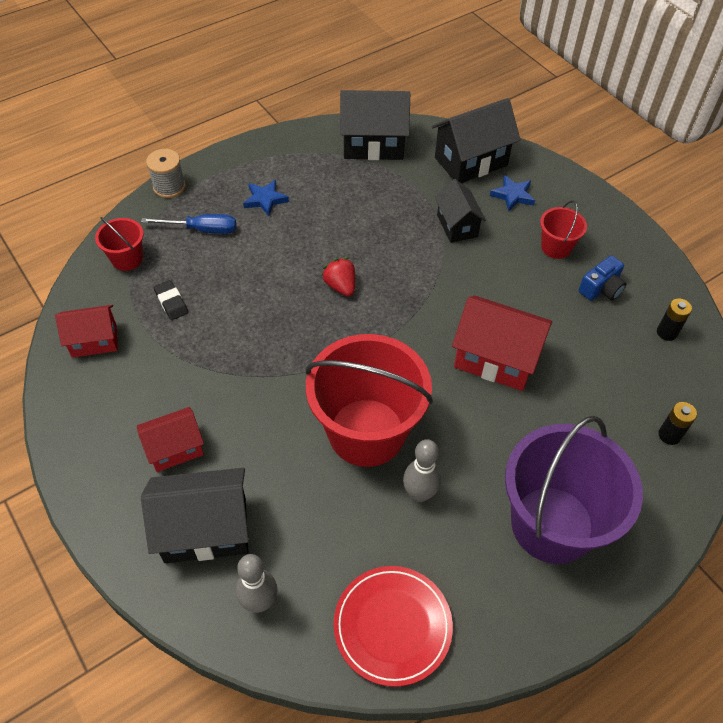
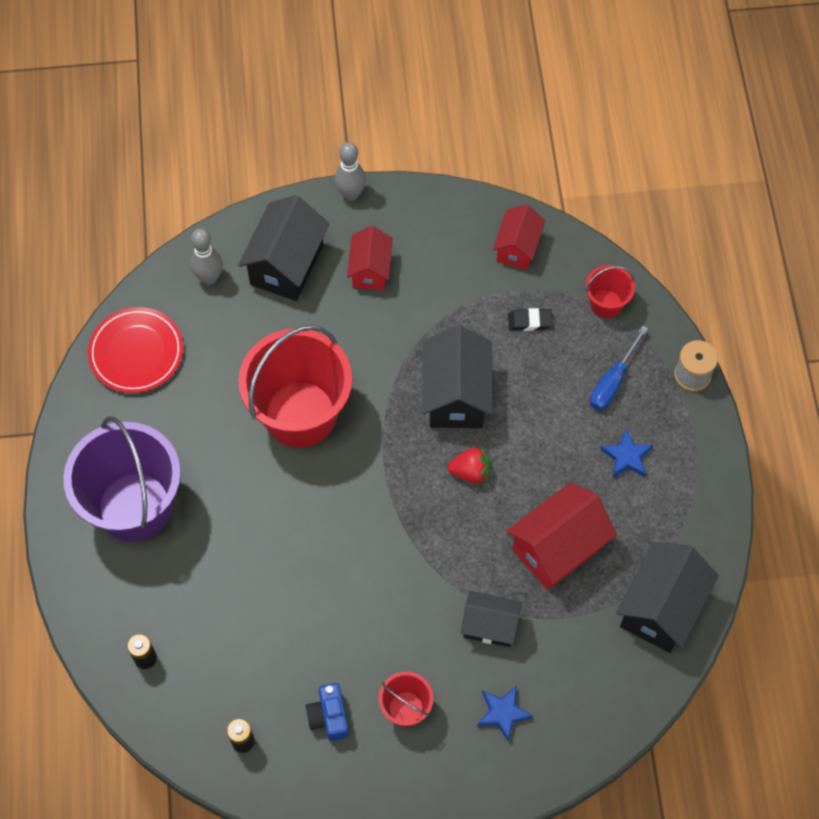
camera: 120 degrees right, 10 degrees up
(419, 494) = (222, 424): grey bowling pin -> grey bowling pin (351, 194)
(471, 162) = (579, 700): black house -> black house (456, 395)
(495, 359) = (308, 561): red house -> red house (557, 548)

